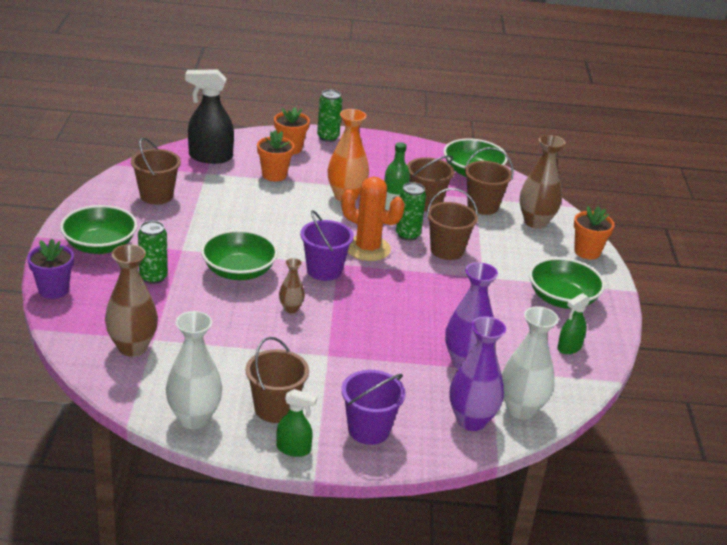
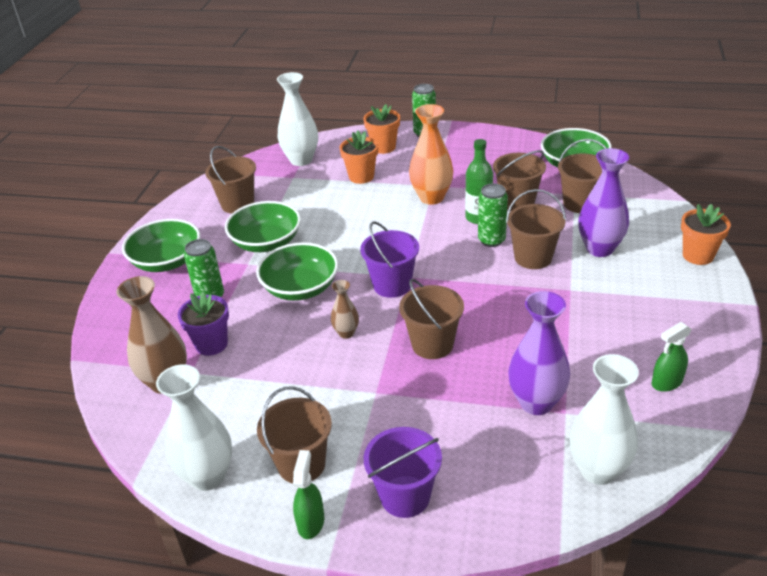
camera: 15 degrees right, 5 degrees up
(53, 290) = (106, 313): purple flower pot -> purple flower pot (211, 344)
(210, 157) = (301, 160): black spray bottle -> white vase
(293, 449) = (311, 522): green spray bottle -> green spray bottle turned 105 degrees counterclockwise
(367, 248) = (444, 258): orange cactus -> none
(370, 318) = (432, 344): none -> brown bucket
(471, 420) = (533, 485): purple vase -> purple vase (599, 249)
(535, 222) = (639, 220): brown vase -> none
(562, 299) = (663, 317): green bowl -> green bowl (266, 242)

